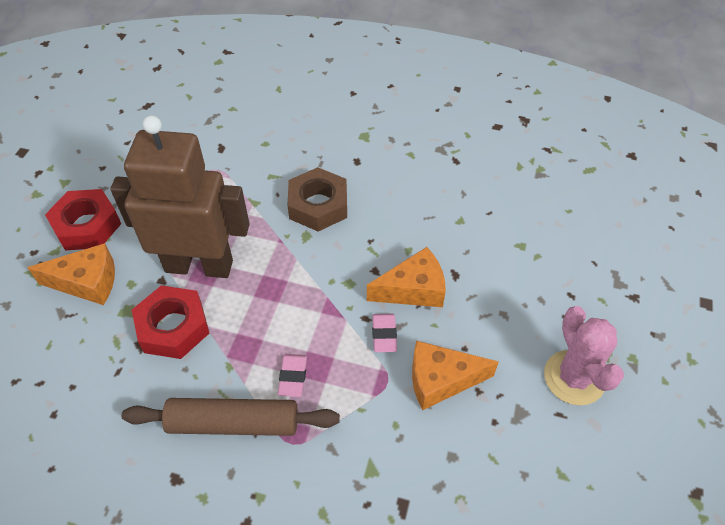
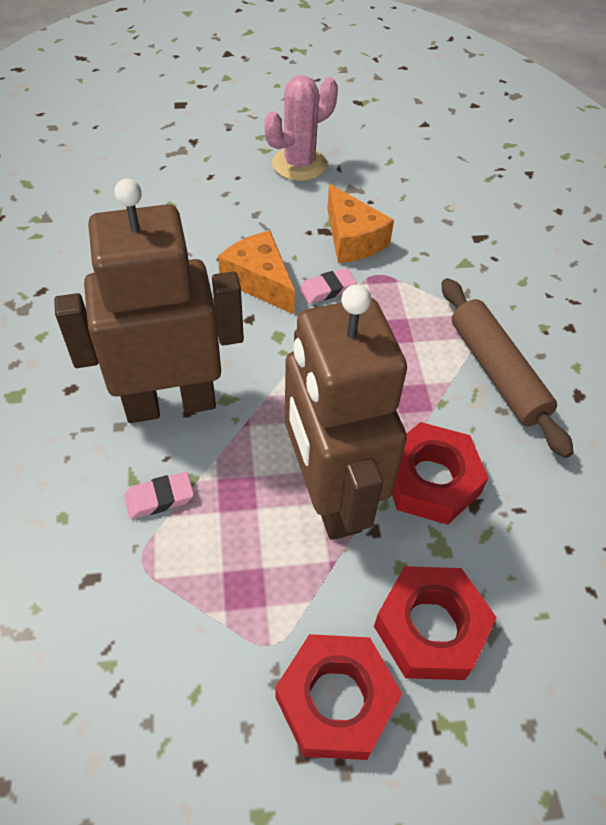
camera: 115 degrees left, 0 degrees up
(87, 282) = (430, 628): orange cheese -> red nut
(293, 377) = (418, 344): pink eraser -> pink eraser (159, 498)
(318, 205) = (170, 403): brown nut -> brown robot

